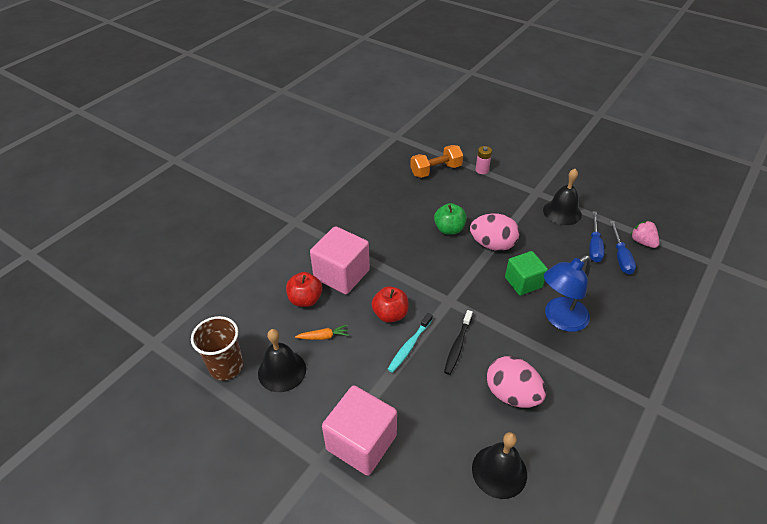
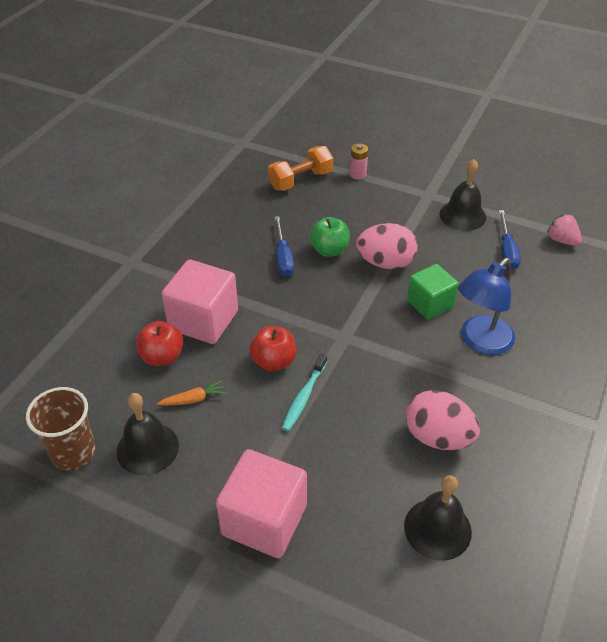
camera: 10 degrees left, 0 degrees up
(457, 345) = (363, 388): black toothbrush -> none
(620, 257) = (539, 260): blue screwdriver -> blue screwdriver (283, 257)

